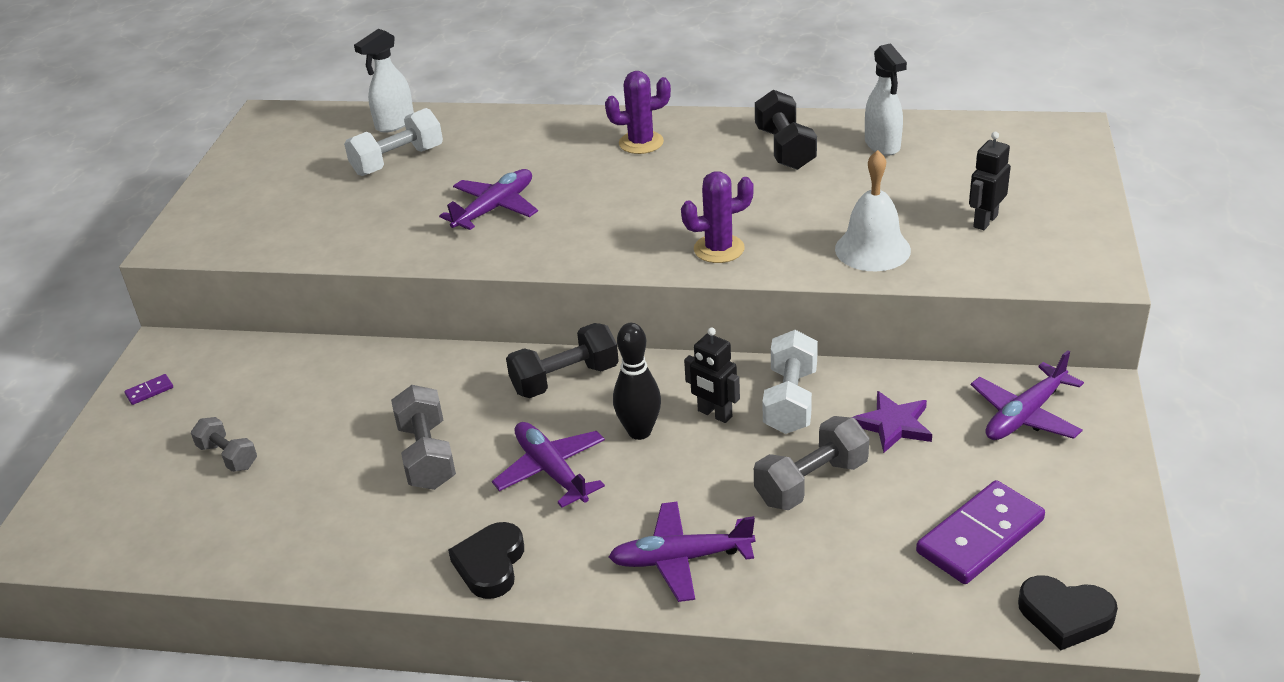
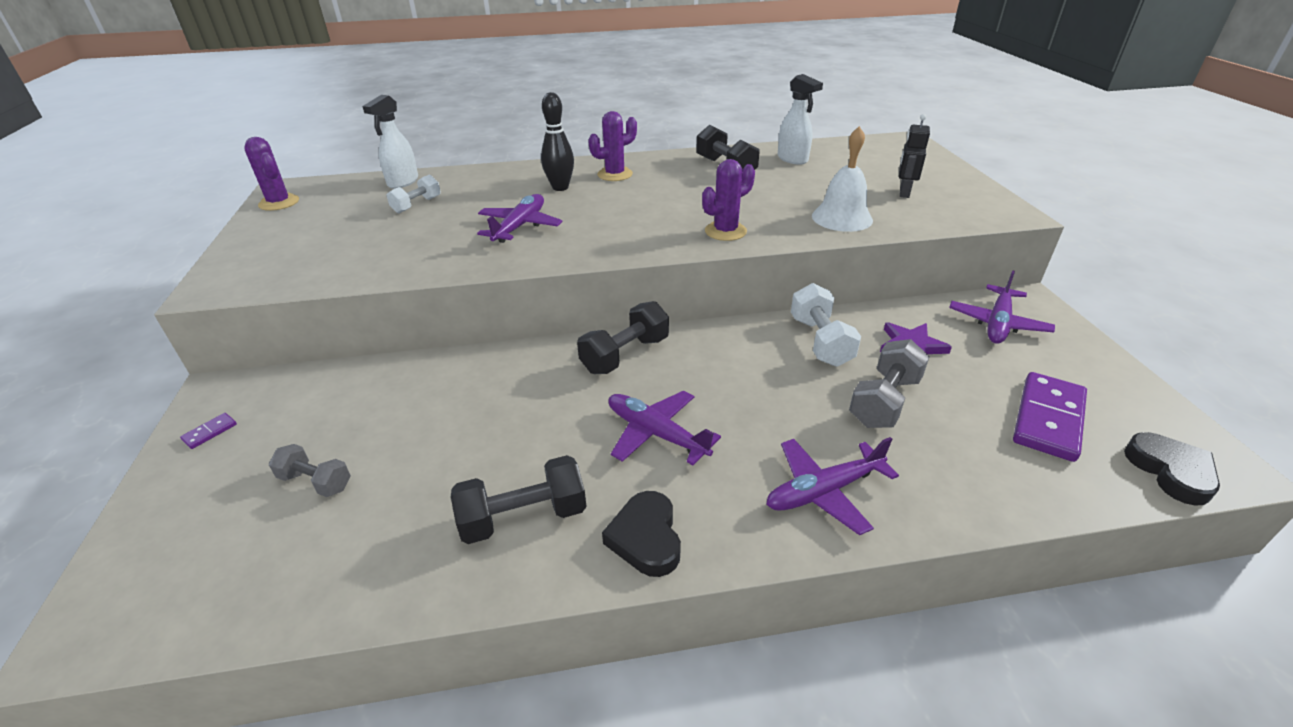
camera: 20 degrees left, 0 degrees up
(257, 138) = (279, 203): none -> purple cactus
(392, 524) = (523, 517): none -> black dumbbell
(398, 161) = (417, 205): white dumbbell -> white dumbbell, size x0.64
(427, 455) = (530, 442): grey dumbbell -> none
(639, 431) = (714, 386): black bowling pin -> black bowling pin (560, 187)
(714, 414) = (768, 361): black robot -> none
(1065, 616) = (1170, 471): black heart -> black heart turned 105 degrees counterclockwise

